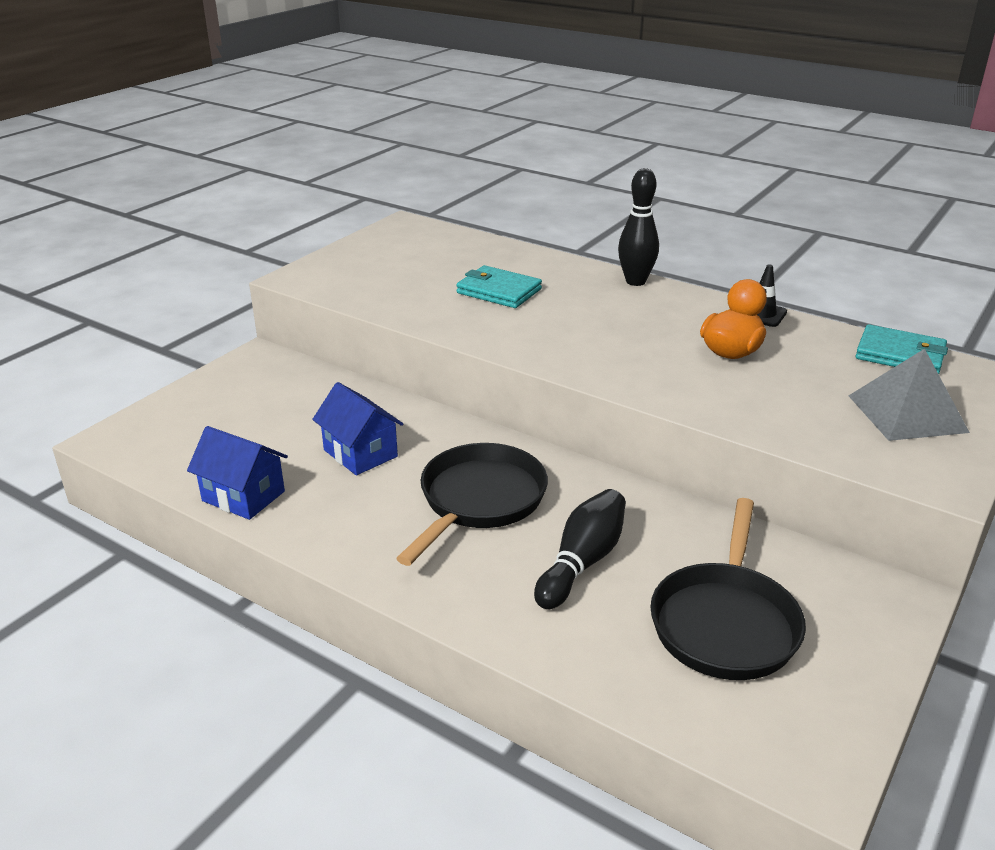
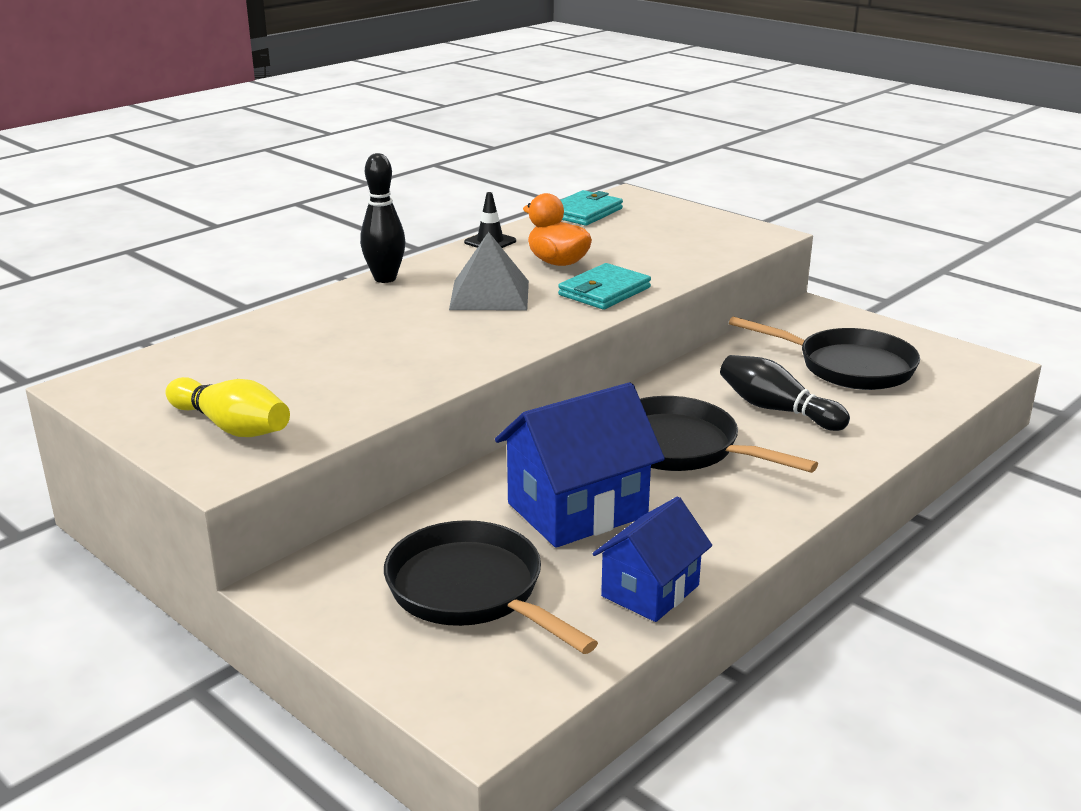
camera: 80 degrees left, 5 degrees down
(248, 420) = (471, 591): none -> black pan
(354, 270) = (231, 427): none -> yellow bowling pin
(360, 453) = (577, 510): blue house -> blue house, size x1.56
(498, 291) = (363, 343): turquoise wallet -> turquoise wallet (604, 291)
(907, 413) = (675, 226): grey pyramid -> grey pyramid (490, 295)

